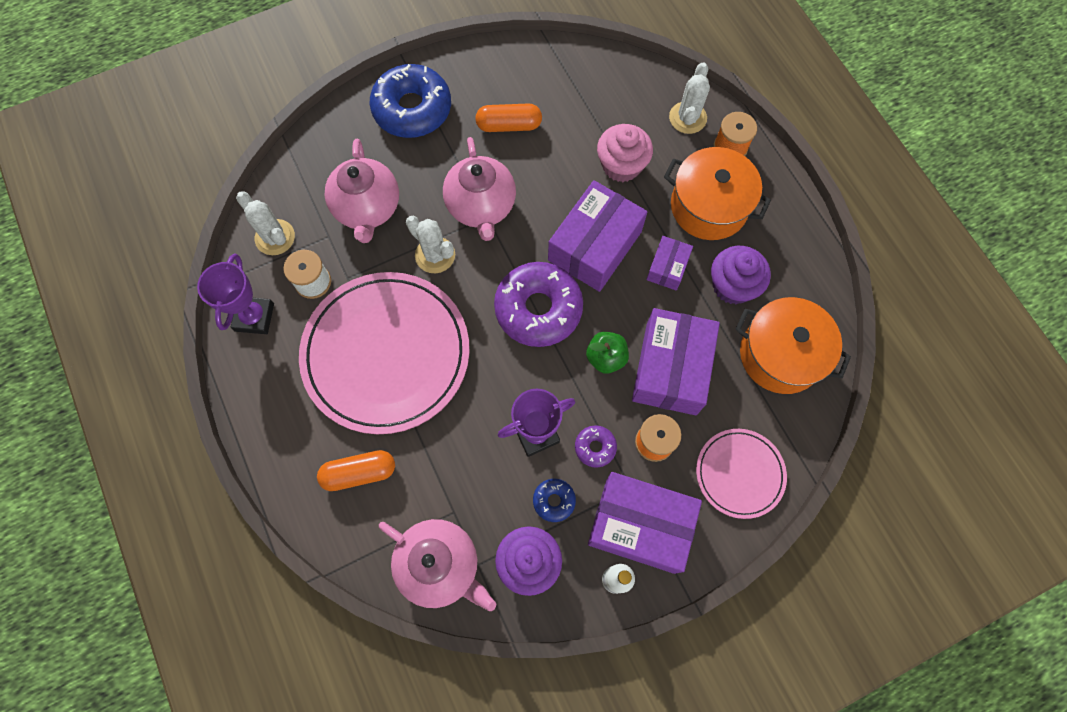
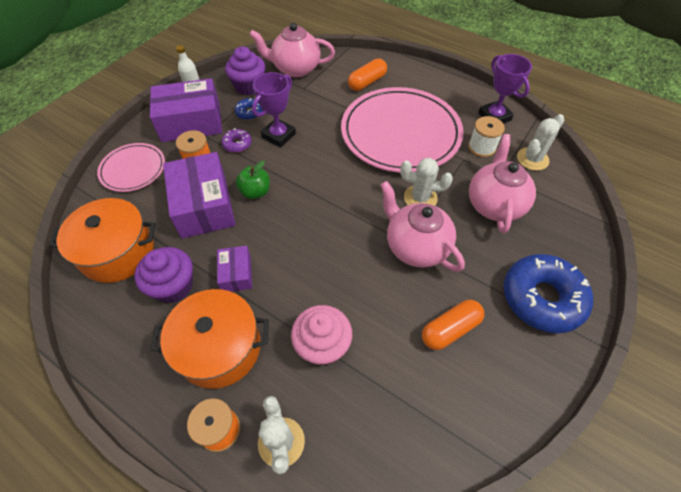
camera: 150 degrees right, 15 degrees down
(275, 237) = (532, 159): white cactus -> white cactus turned 60 degrees counterclockwise
(368, 209) = (494, 204): pink teapot -> pink teapot turned 45 degrees clockwise
(538, 309) = (322, 199): purple donut -> none
(594, 246) = (306, 261): purple box -> none

